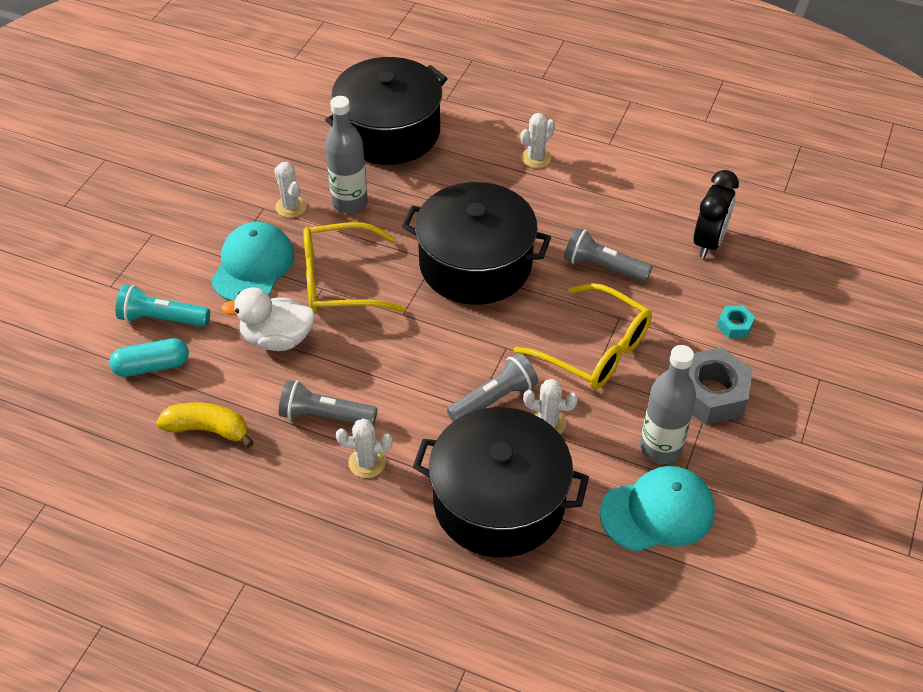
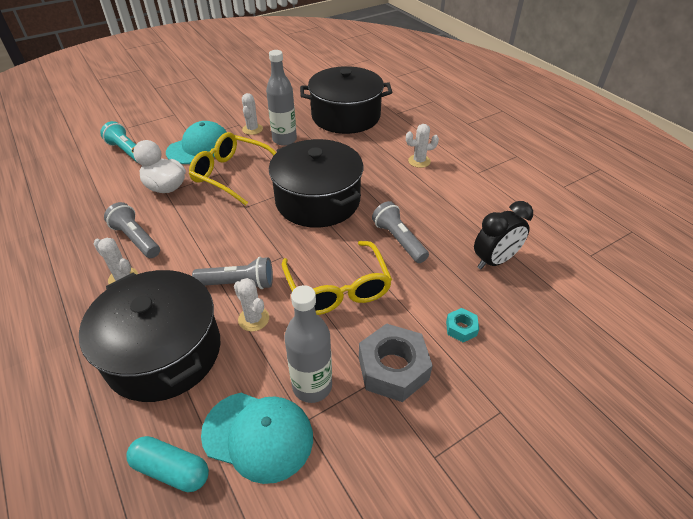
camera: 35 degrees right, 5 degrees down
(152, 366) = (94, 170): turquoise capsule -> turquoise capsule (171, 469)
(208, 429) = (75, 214): yellow banana -> none

